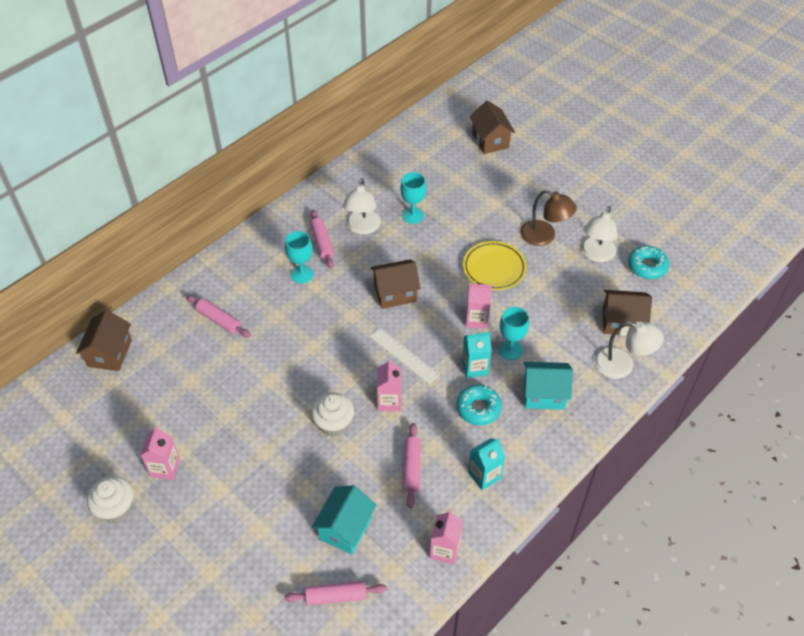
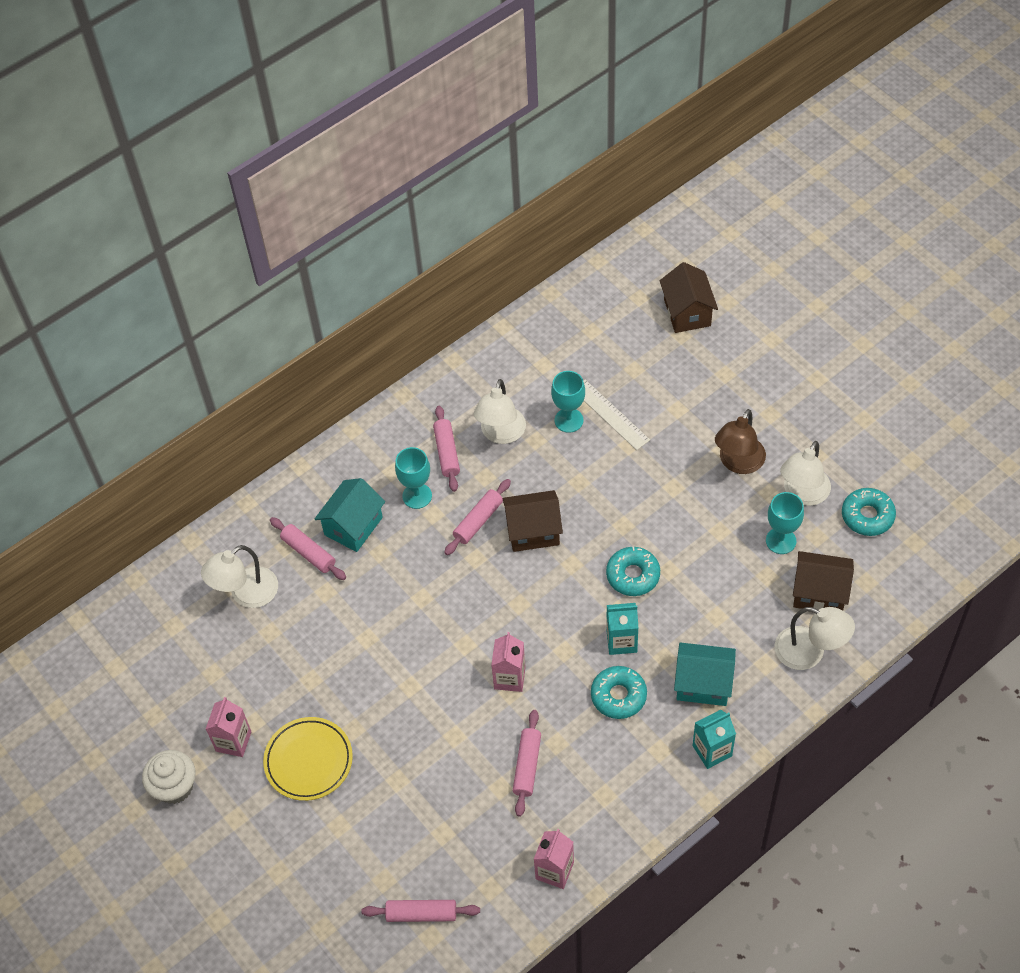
camera: 10 degrees right, 5 degrees up
(110, 353) = (173, 587): brown house -> none
(170, 354) = (246, 594): none -> white lamp
(334, 424) = (438, 702): white cupcake -> none
(345, 528) = (440, 834): turquoise house -> turquoise house (353, 526)
(351, 289) = (478, 521): none -> pink rolling pin
(404, 355) = (535, 618): white ruler -> white ruler (610, 414)
(476, 319) = (633, 575): pink carton -> turquoise donut
(484, 475) = (614, 783): turquoise carton -> turquoise carton (712, 751)
(494, 268) = (665, 504): yellow plate -> yellow plate (308, 761)
(510, 350) = (669, 620): turquoise goblet -> turquoise goblet (781, 541)
(544, 236) = (738, 463): brown lamp -> brown lamp turned 75 degrees clockwise

